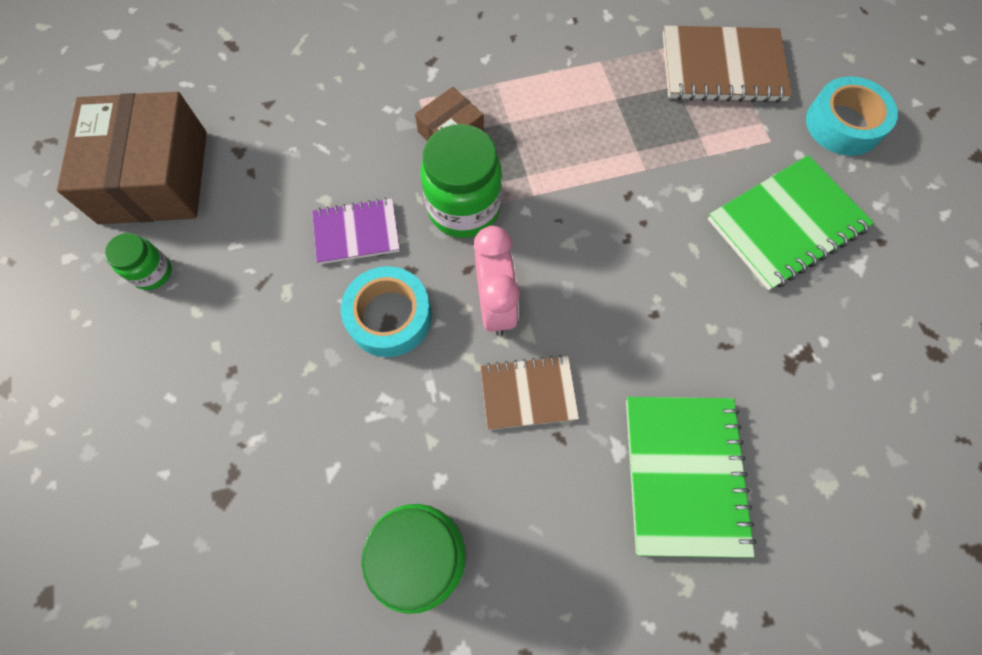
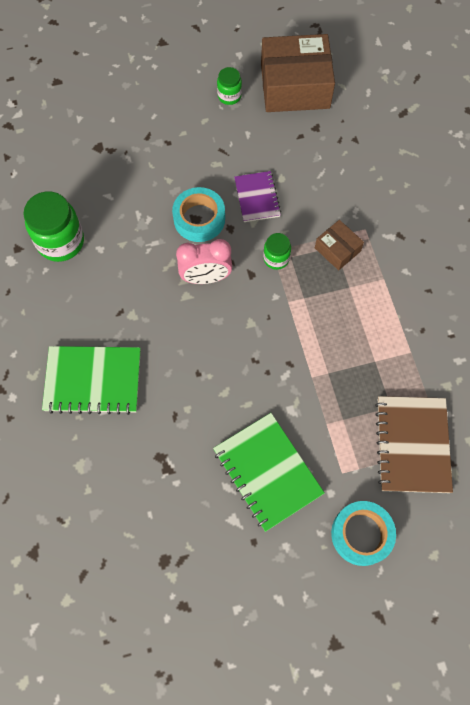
camera: 90 degrees right, 0 degrees up
(464, 208) = (276, 258): green jar -> green jar, size x0.54
(528, 393) = (148, 295): brown notebook -> none

